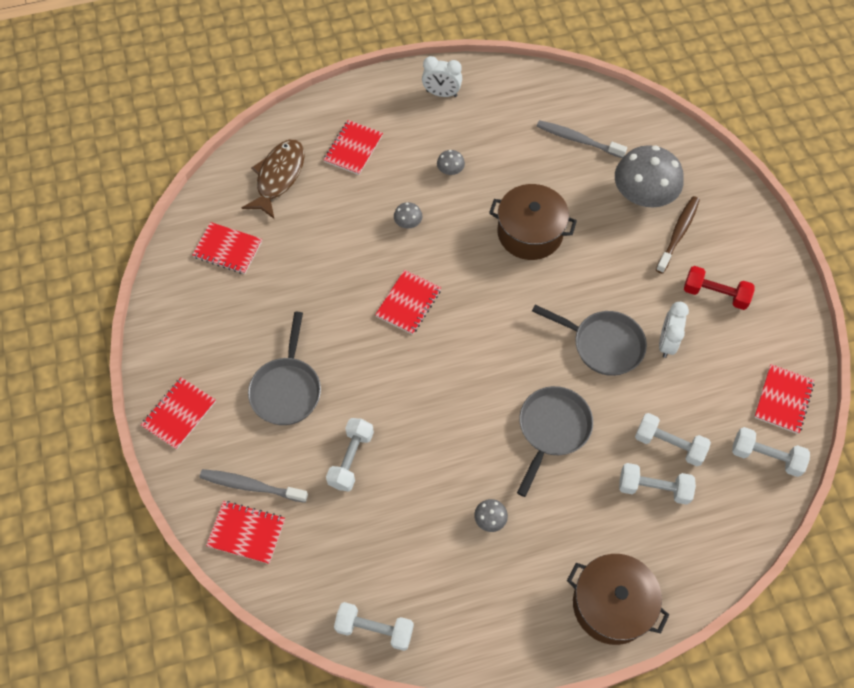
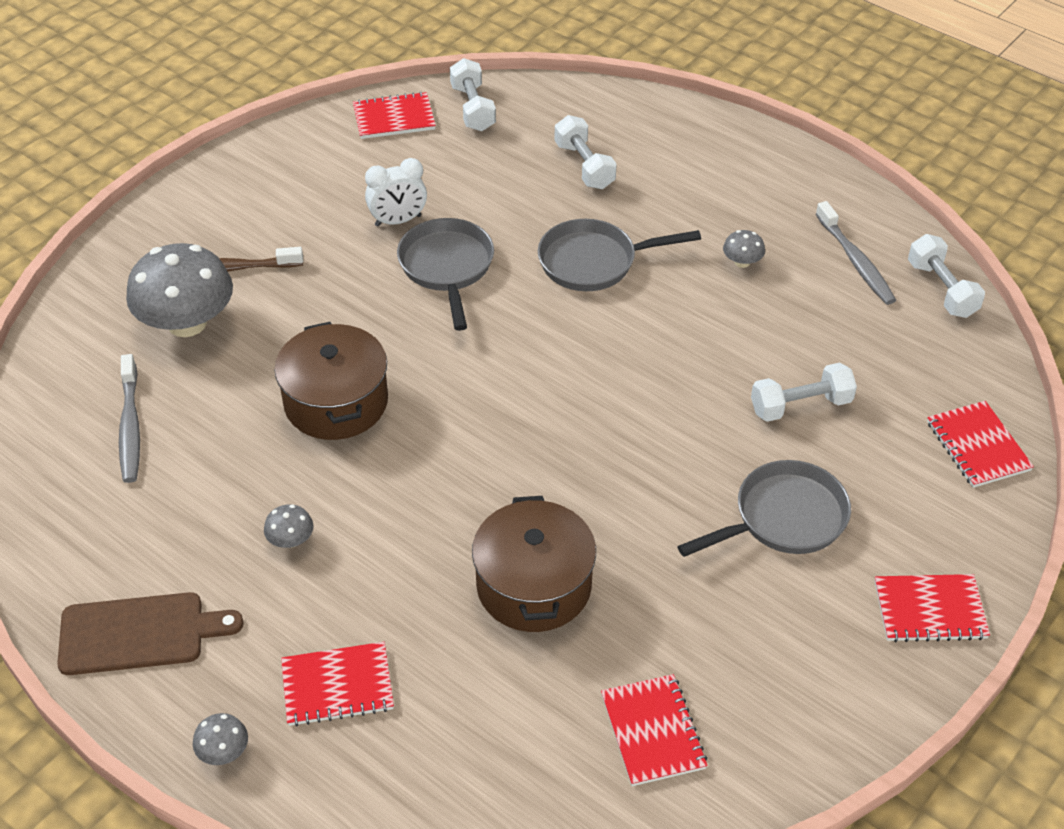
camera: 125 degrees left, 15 degrees down
(251, 486) = (927, 476): grey toothbrush -> grey toothbrush (855, 261)
(279, 177) = (469, 754): brown fish -> none
(408, 223) = (423, 538): grey mushroom -> grey mushroom (223, 751)
(408, 303) = (550, 467): red notebook -> none
(441, 93) = (139, 633): white clock -> brown cutting board
(611, 605) = (731, 148): brown pot -> brown pot (534, 585)
(669, 444) = (524, 173): white dumbbell -> none
(715, 294) = (296, 208): red dumbbell -> none

